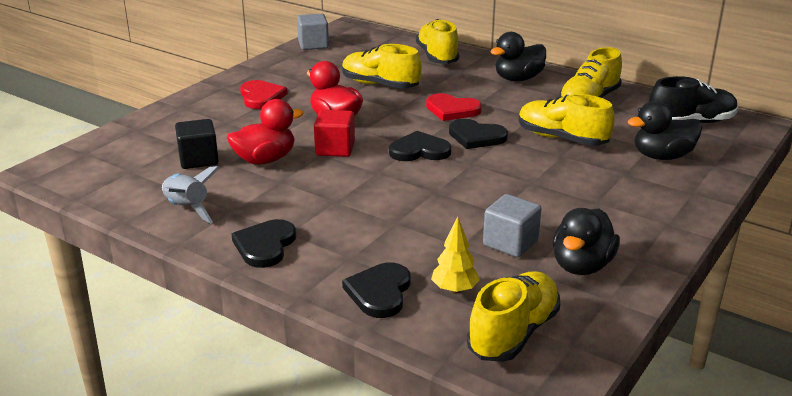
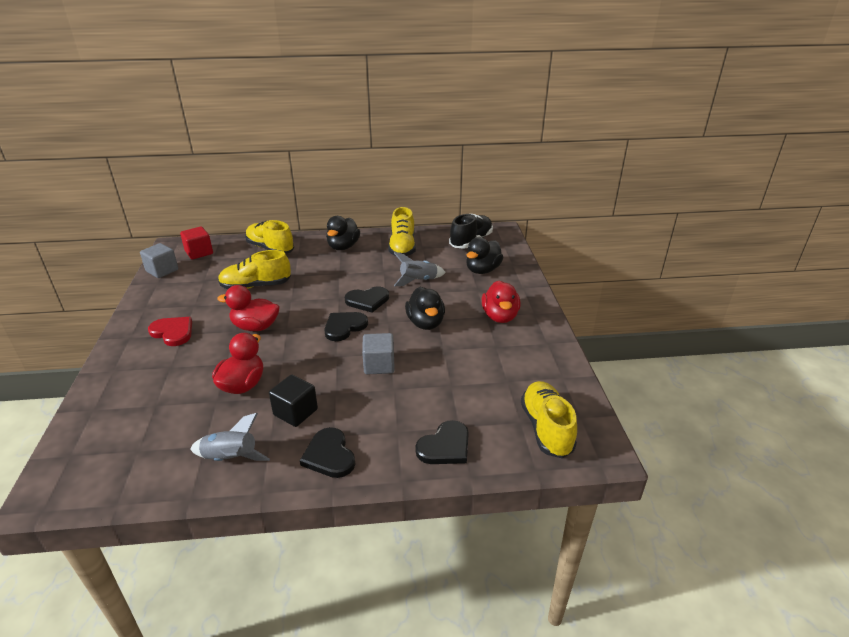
camera: 40 degrees left, 5 degrees up
(198, 160) = (187, 411): black cube -> black cube (295, 412)
(335, 149) = (285, 351): red cube -> red cube (199, 252)
(379, 292) = (445, 446): black heart -> black heart turned 105 degrees counterclockwise
(452, 110) = (328, 286): red heart -> none
(454, 290) = (484, 418): yellow tree -> none
(510, 243) = (475, 368): grey cube -> grey cube (379, 365)
(562, 139) = (418, 280): yellow shoe -> grey rocket
(581, 266) = (526, 363): black duck -> black duck (425, 323)
(615, 209) = (500, 316): none -> red duck

